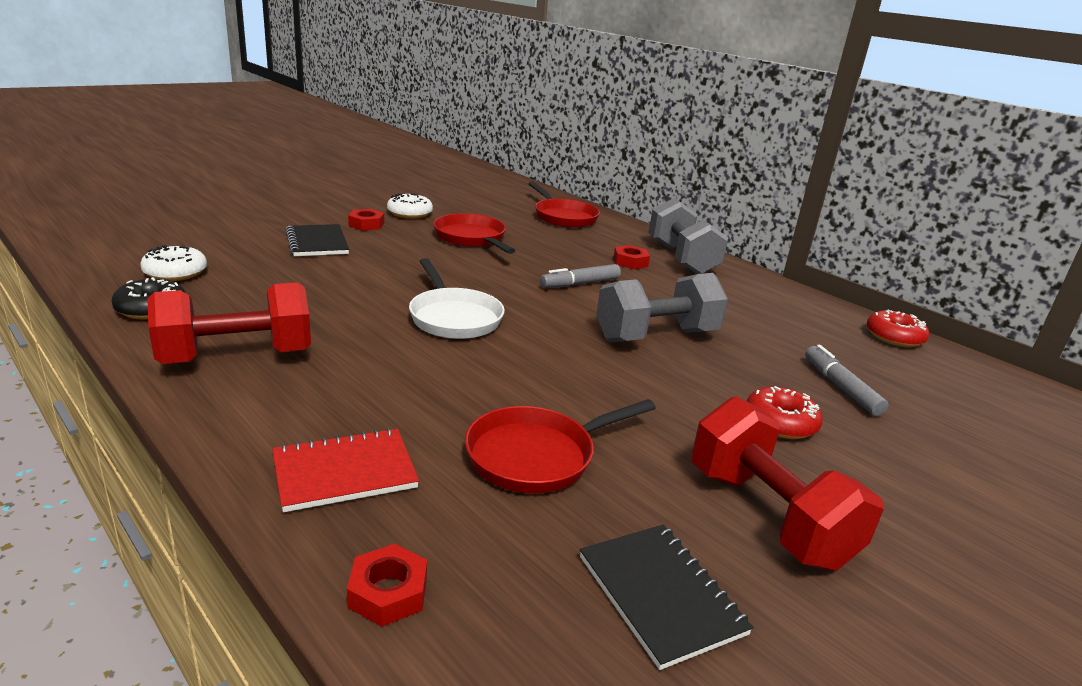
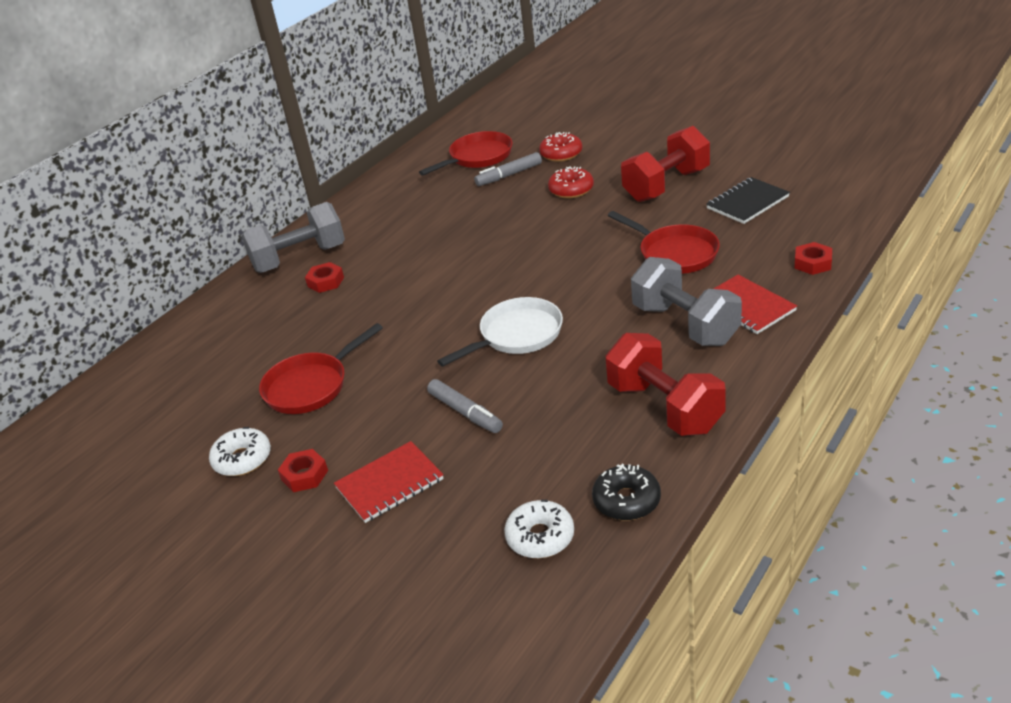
camera: 95 degrees left, 10 degrees up
(317, 243) = (389, 484): black notebook -> red notebook
(563, 217) = (199, 348): red pan -> red pan (478, 157)
(580, 284) = (399, 295): grey marker -> grey marker (465, 412)
(656, 336) = (482, 244): grey dumbbell -> grey dumbbell (685, 324)
(894, 337) = (414, 161): red donut -> red donut (561, 154)

